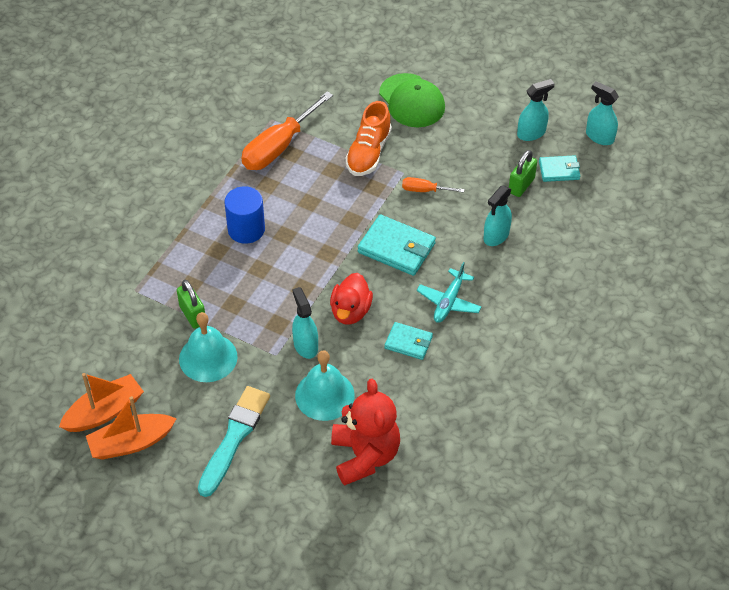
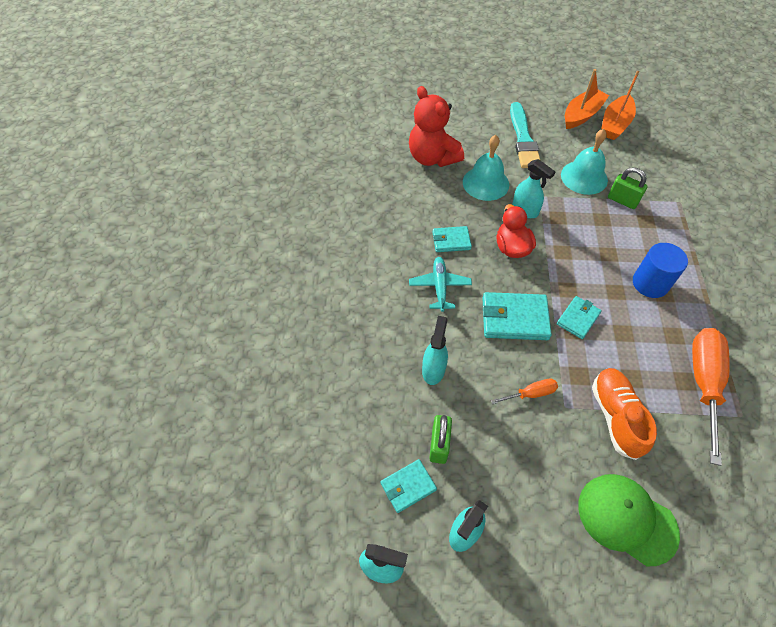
camera: 155 degrees right, 5 degrees up
(339, 227) = (578, 319): none -> turquoise wallet

